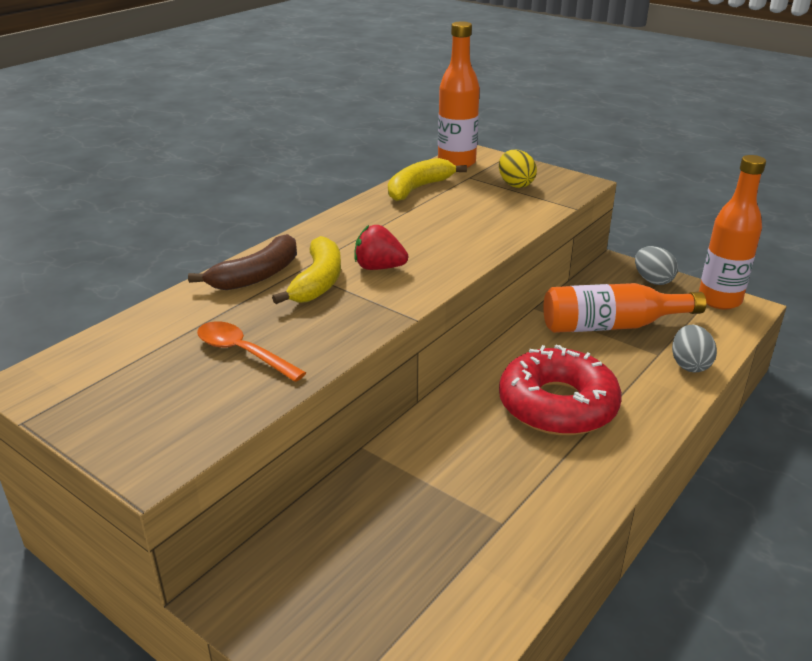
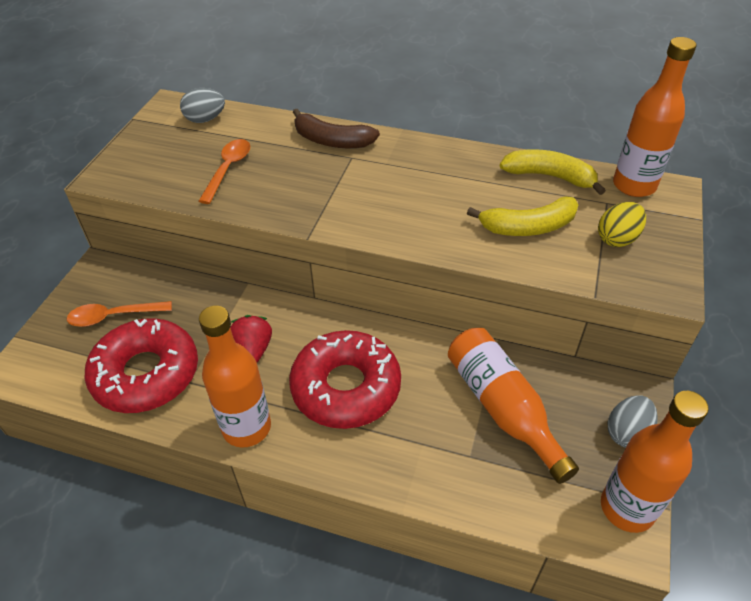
camera: 70 degrees right, 15 degrees up
(318, 282) = (339, 171): yellow banana -> yellow banana (528, 227)
(346, 587) = (114, 316): none -> orange spoon
(379, 268) = (379, 195): red strawberry -> red strawberry (253, 349)
(473, 562) = (146, 374): none -> red donut
(588, 484) = (246, 427): none -> orange bottle
(689, 365) = (464, 487): grey egg -> grey egg (205, 119)

